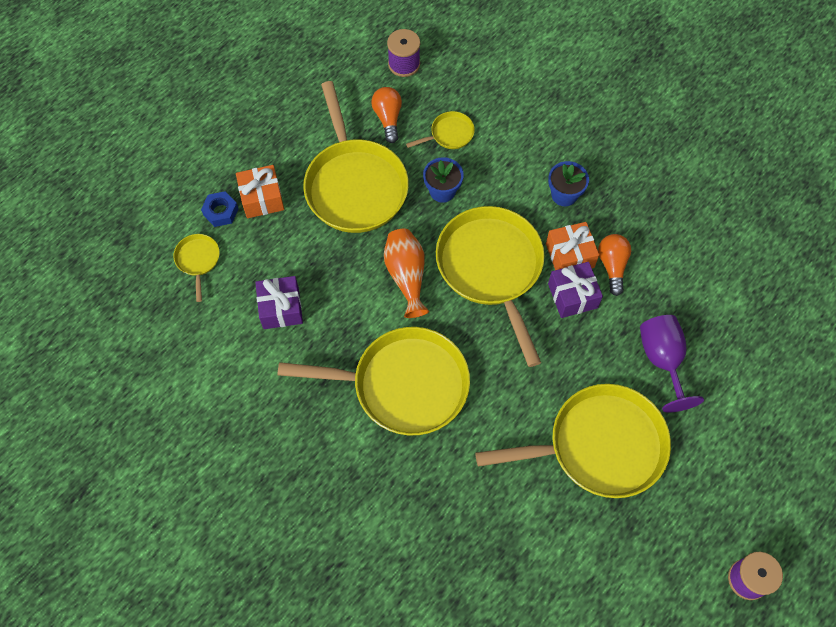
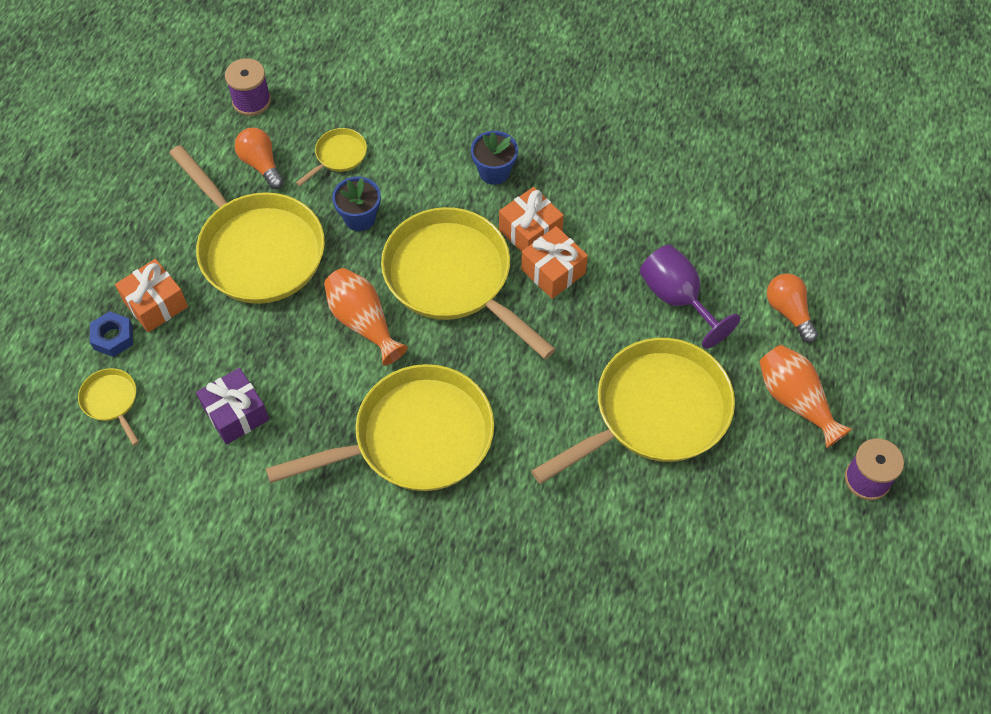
camera: 25 degrees left, 5 degrees down
(572, 296) = (553, 271): purple gift -> orange gift
(612, 266) = (580, 225): orange light bulb -> orange light bulb (789, 312)
(719, 487) = (795, 401): none -> orange vase

